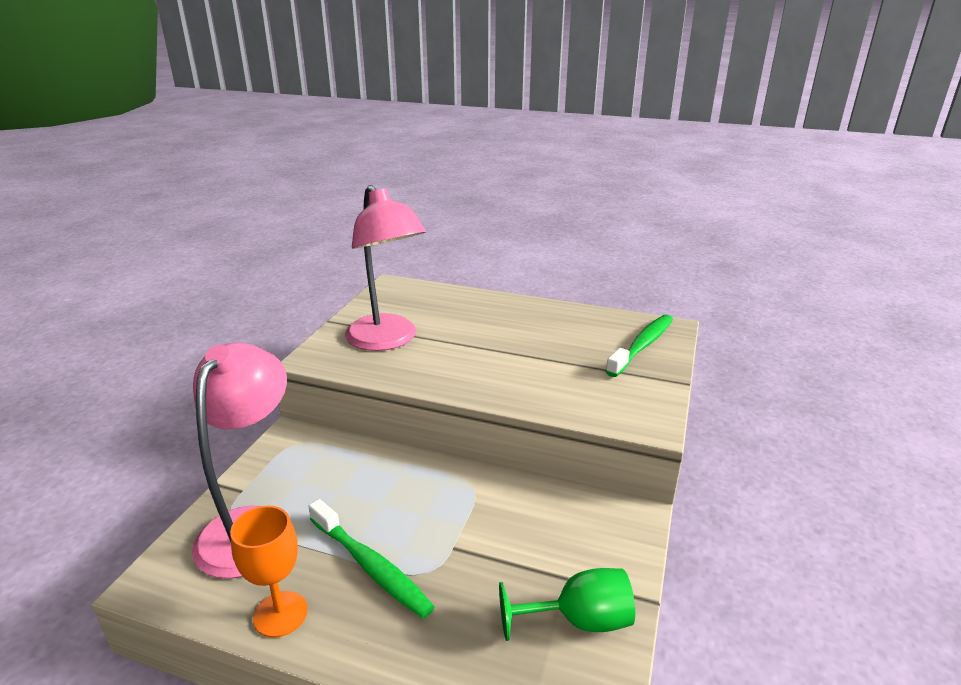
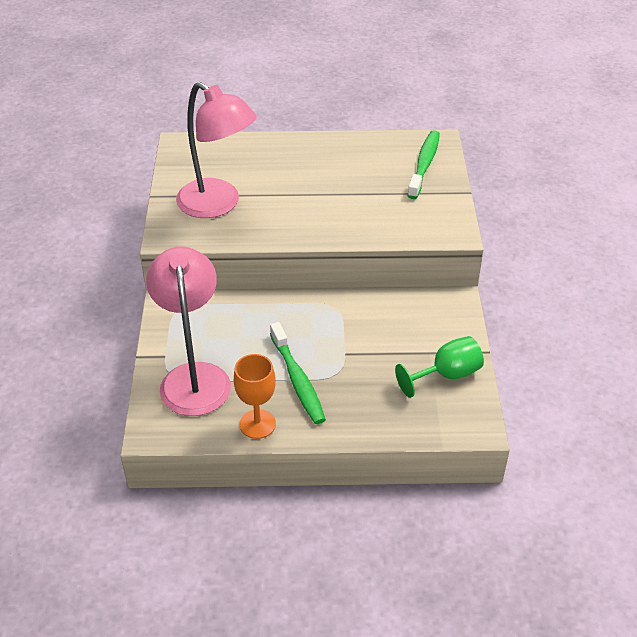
camera: 20 degrees left, 15 degrees up
(371, 566) = (297, 380): green toothbrush -> green toothbrush turned 45 degrees clockwise

